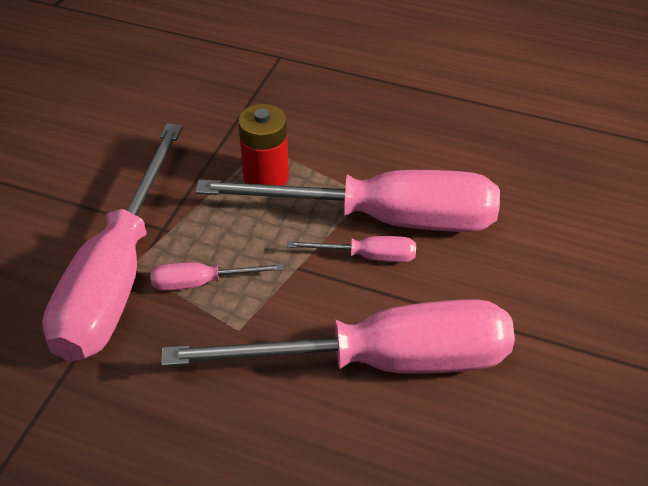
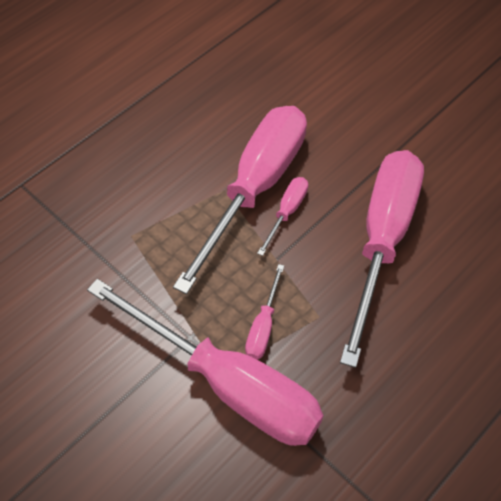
camera: 70 degrees left, 10 degrees up
(266, 177) = (170, 246): red battery -> none

